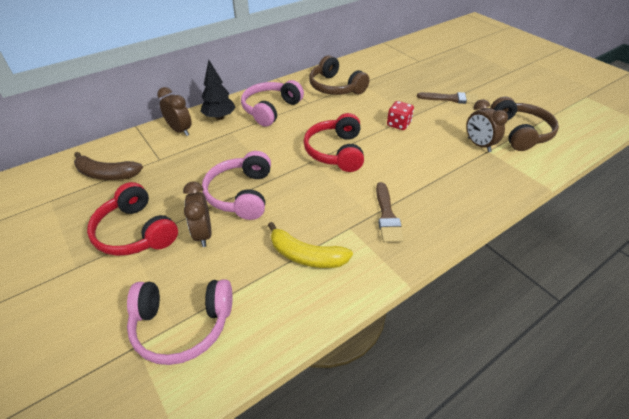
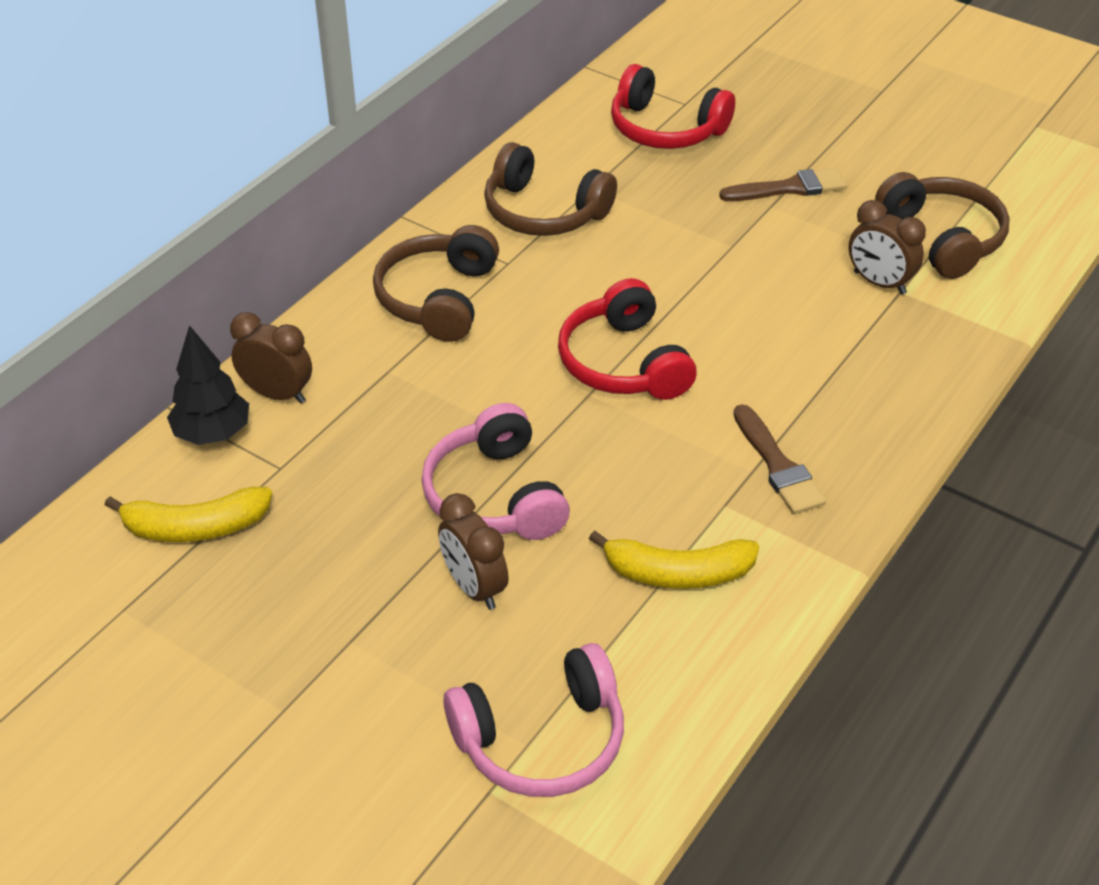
camera: 20 degrees left, 0 degrees up
(107, 174) = (195, 527): brown banana -> yellow banana
(135, 232) = (345, 620): red headphones -> red headphones (665, 129)
(219, 117) = (340, 343): black tree -> black tree (213, 434)
(270, 109) = (438, 298): pink headphones -> brown headphones
(398, 124) = (714, 273): red dice -> none

